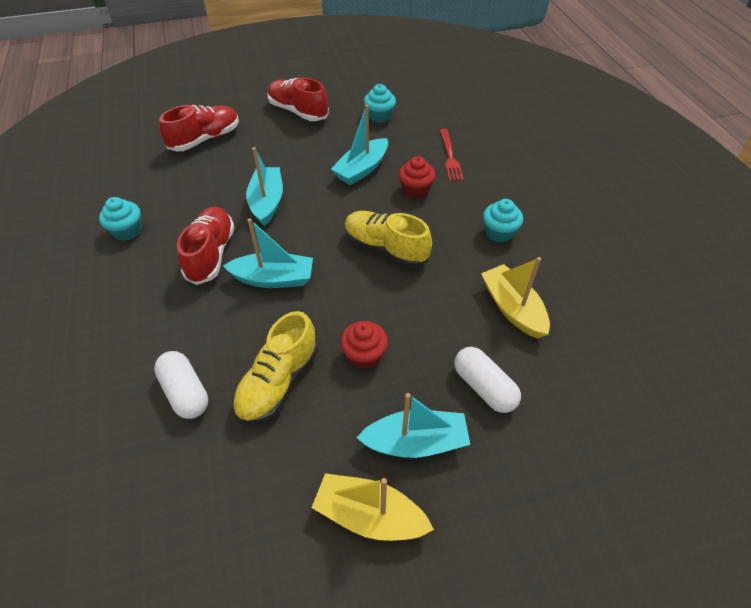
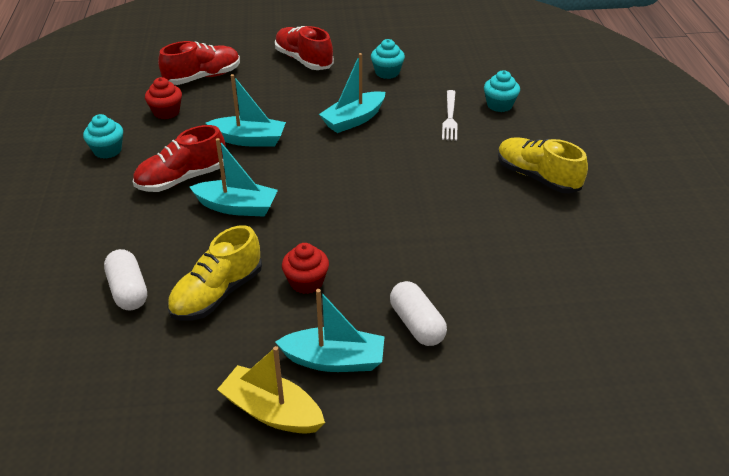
camera: 10 degrees right, 10 degrees down
(211, 254) = (182, 179): red shoe -> red shoe turned 135 degrees counterclockwise
(267, 202) = (249, 140): turquoise boat -> turquoise boat turned 90 degrees clockwise
(385, 248) = (355, 193): yellow shoe -> yellow shoe (537, 177)
(415, 190) = (403, 144): red cupcake -> red cupcake (166, 112)
(450, 157) = (450, 117): red fork -> white fork
(499, 232) = (478, 192): turquoise cupcake -> turquoise cupcake (499, 105)
(512, 308) = (469, 261): yellow boat -> none

